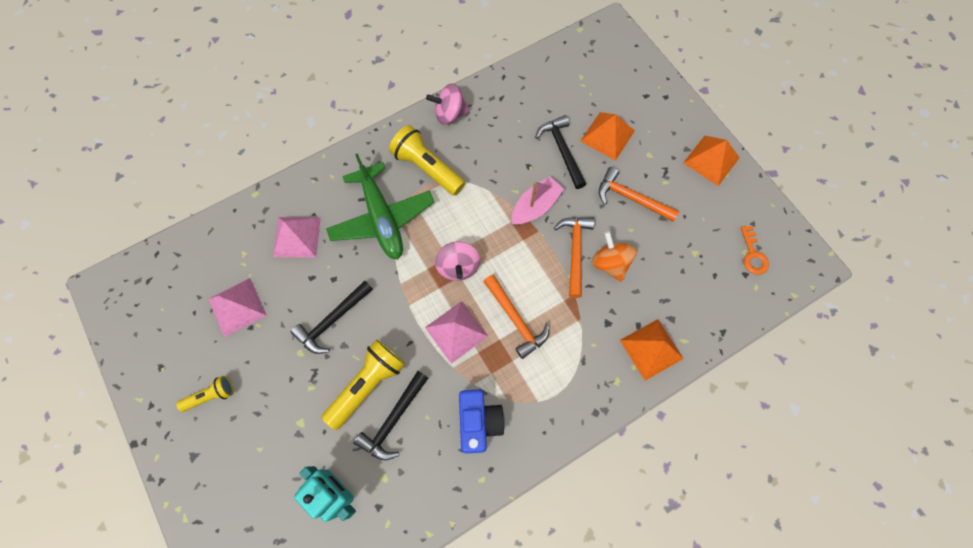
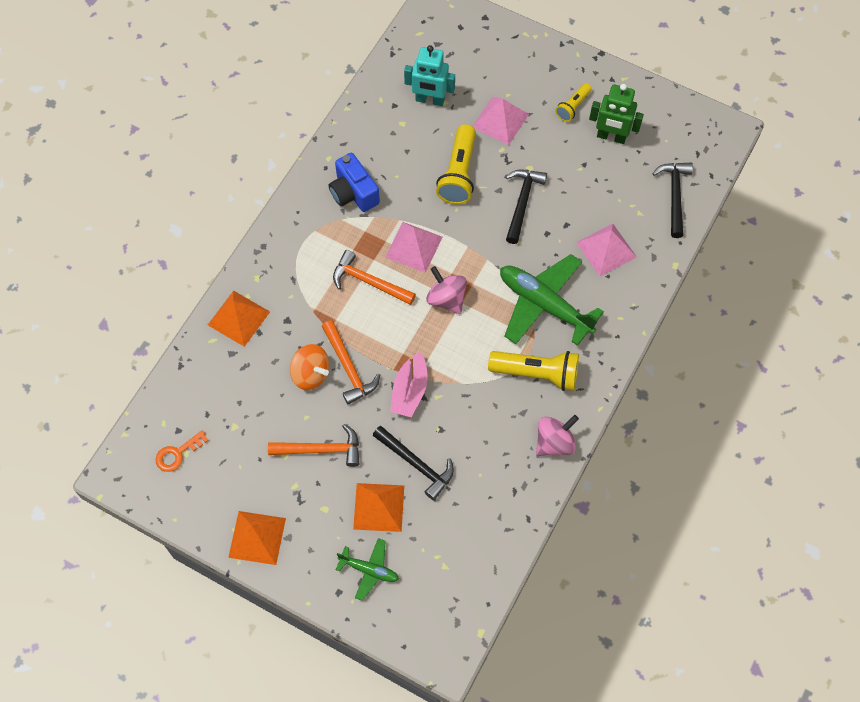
camera: 150 degrees right, 5 degrees down
(204, 341) = (611, 137): none -> green robot
(237, 307) = (608, 172): pink pyramid -> pink pyramid (500, 120)
(393, 420) = (421, 161): black hammer -> black hammer (674, 196)
(636, 99) = (369, 570): none -> green plane
(752, 255) = (177, 454): orange key -> orange key turned 90 degrees counterclockwise

